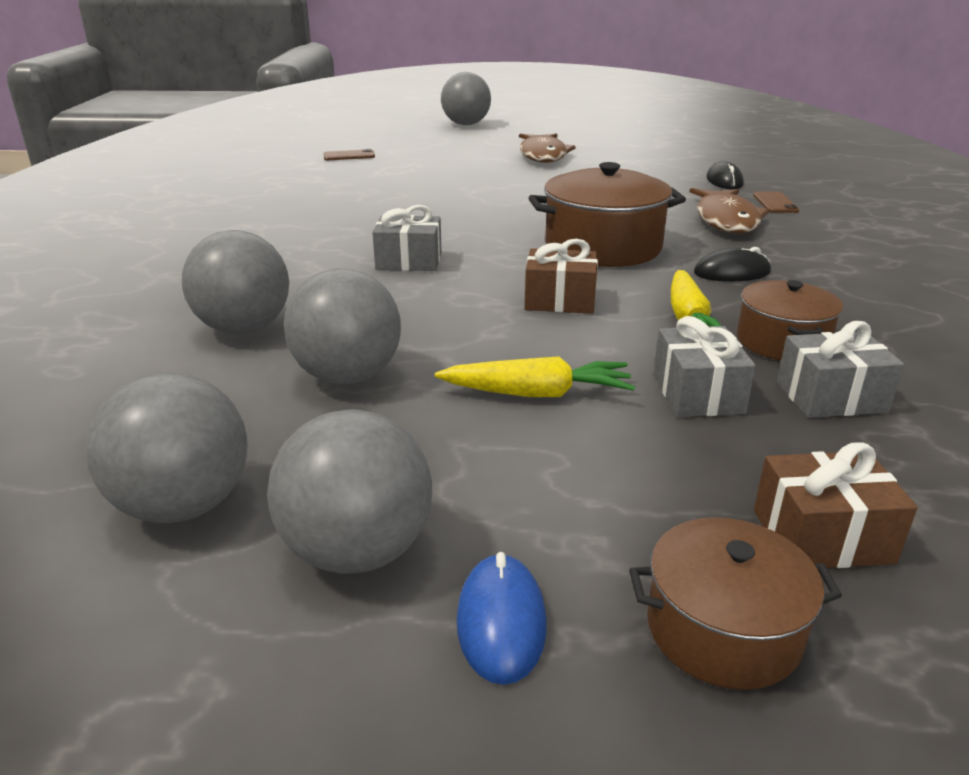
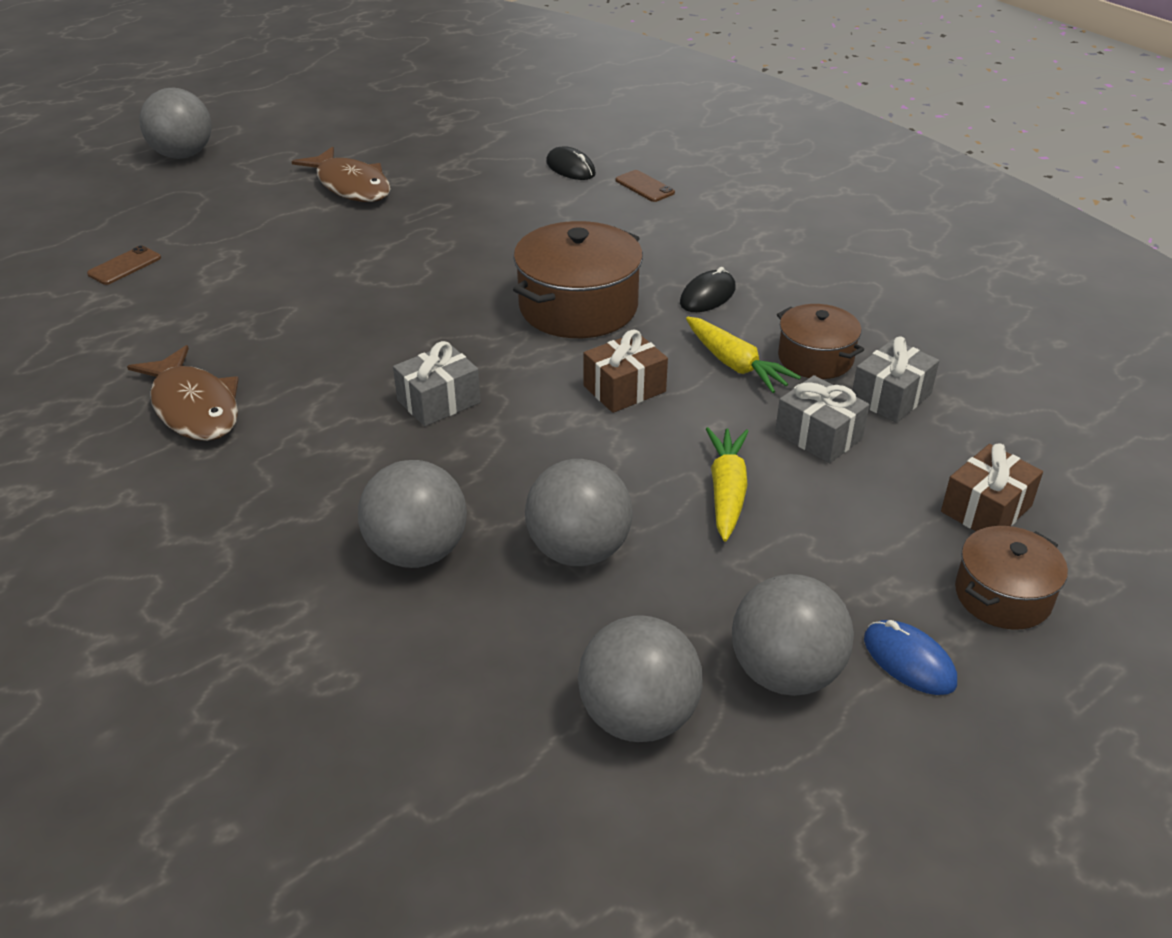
camera: 40 degrees left, 10 degrees up
(538, 393) = (726, 491): yellow carrot -> yellow carrot turned 45 degrees counterclockwise
(726, 220) = (632, 227): brown fish -> brown fish (193, 407)

